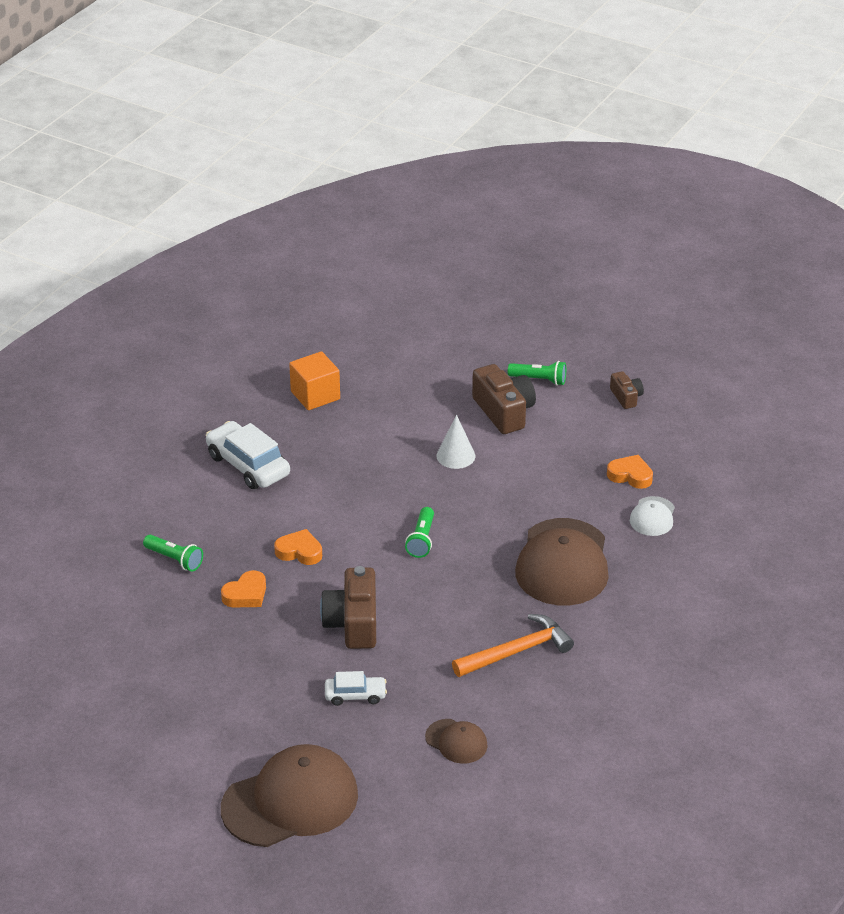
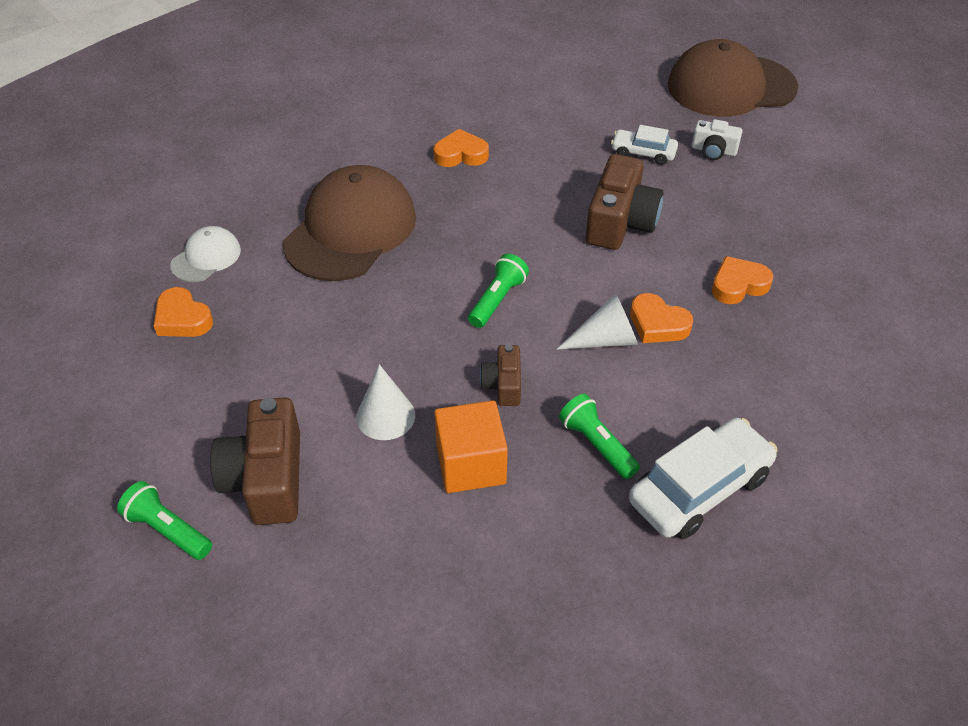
camera: 160 degrees left, 10 degrees up
(175, 559) = (826, 355): green flashlight -> green flashlight (596, 444)
(248, 465) = (699, 488): white car -> white car turned 105 degrees counterclockwise
(291, 715) = (713, 150): none -> white camera
(315, 395) = (549, 614): orange cube -> orange cube (471, 464)
(333, 532) = (606, 339): none -> white cone
(456, 741) = (562, 96): brown cap -> none
(517, 651) = (461, 154): orange hammer -> orange heart
(626, 397) = (72, 451): brown camera -> brown camera (503, 385)

